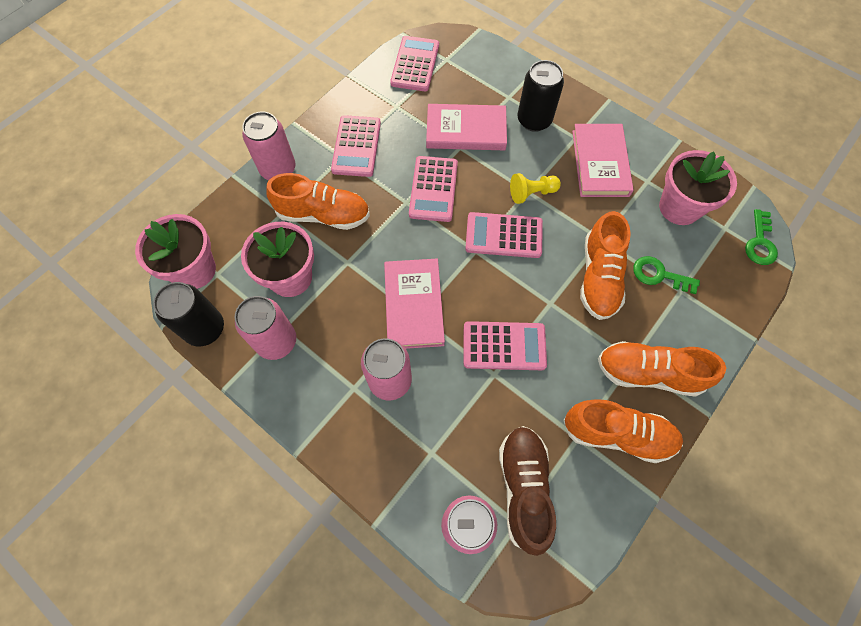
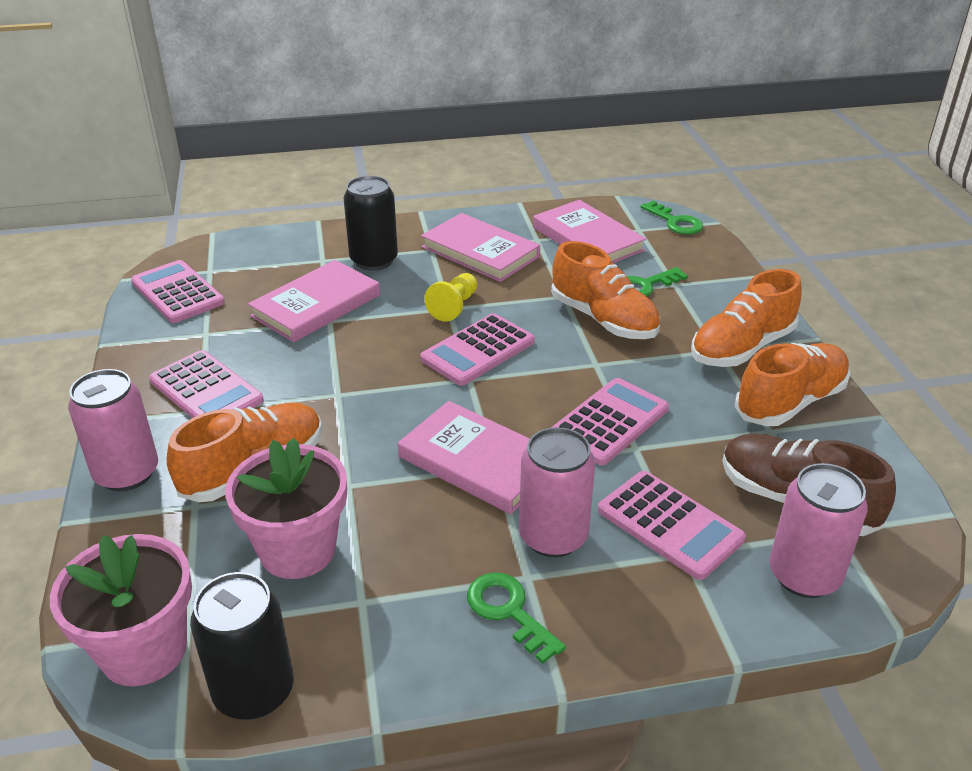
camera: 50 degrees left, 30 degrees down
(276, 341) = (373, 618): pink can -> none
(325, 396) = (509, 611): none -> green key
(433, 189) = (352, 366): pink calculator -> pink calculator (669, 525)
(679, 207) = (587, 239): pink flower pot -> pink book

